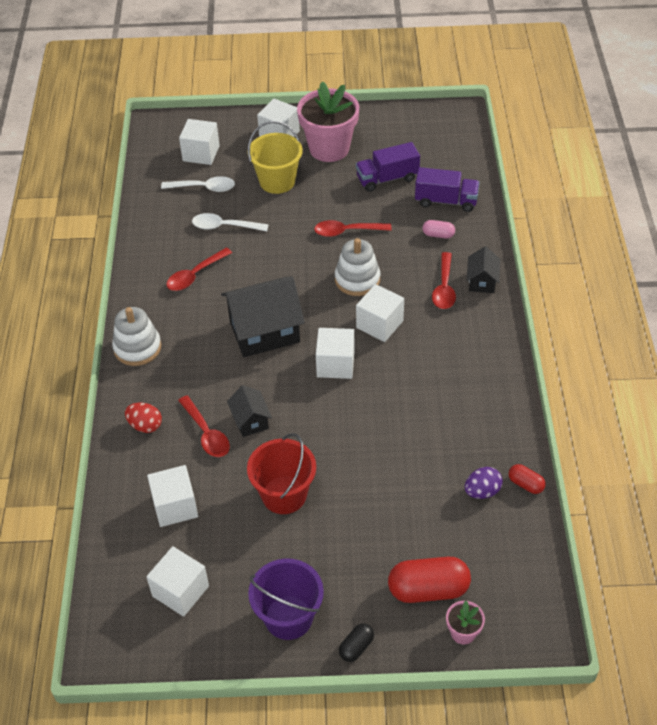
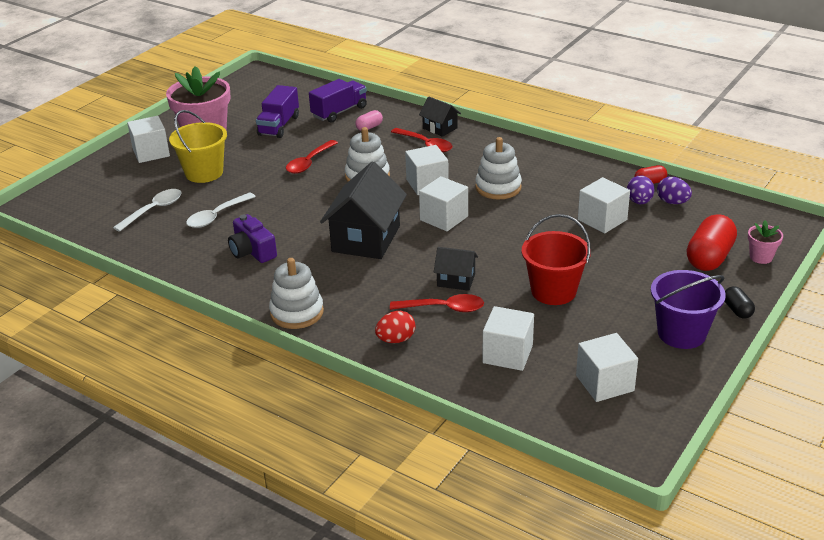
camera: 55 degrees left, 15 degrees down
(195, 275) = (252, 251): red spoon -> purple camera
(201, 153) = (109, 197): white cube -> white cube (602, 220)
(416, 375) = (498, 187): none -> white stacking toy
(504, 518) = (672, 202): none -> purple egg

